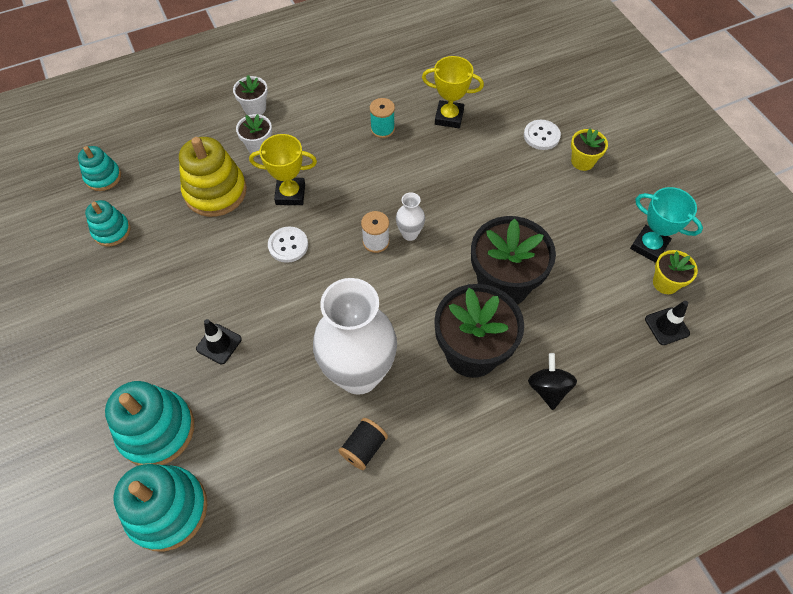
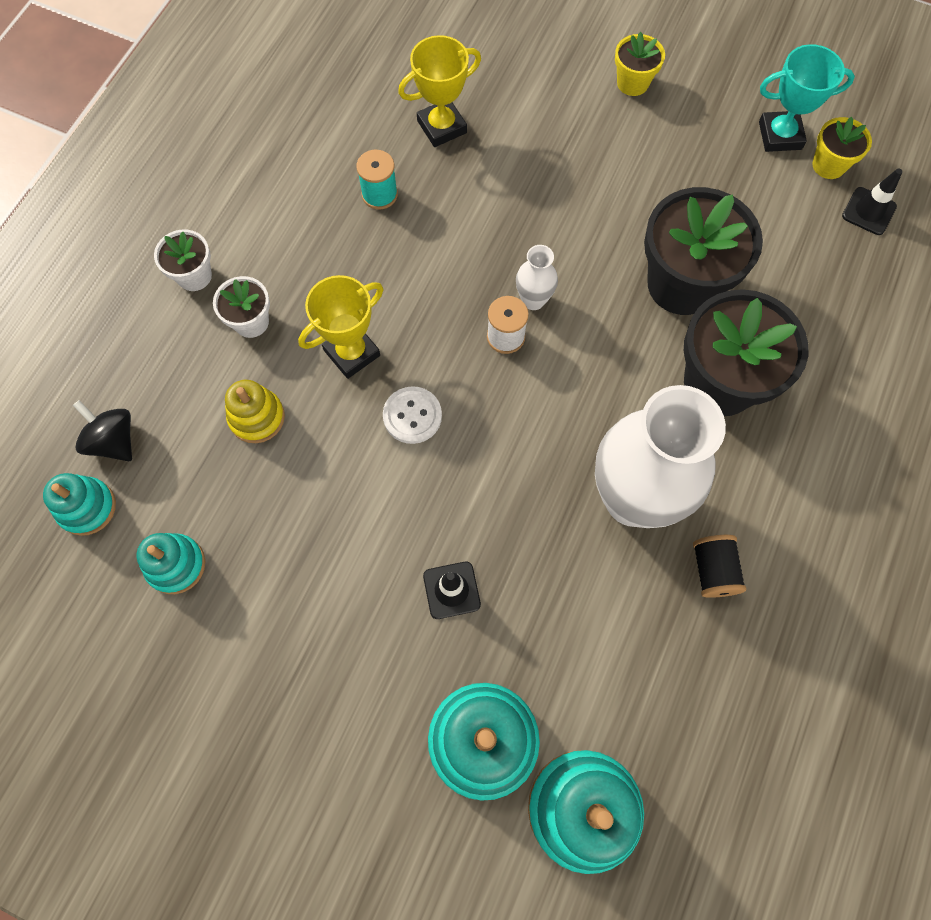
camera: 40 degrees left, 10 degrees up
(215, 192) = (257, 417): yellow stacking toy -> yellow stacking toy, size x0.58
(541, 136) = (563, 81): white button -> none
(548, 388) = (823, 362): black spinning top -> black spinning top (114, 441)

